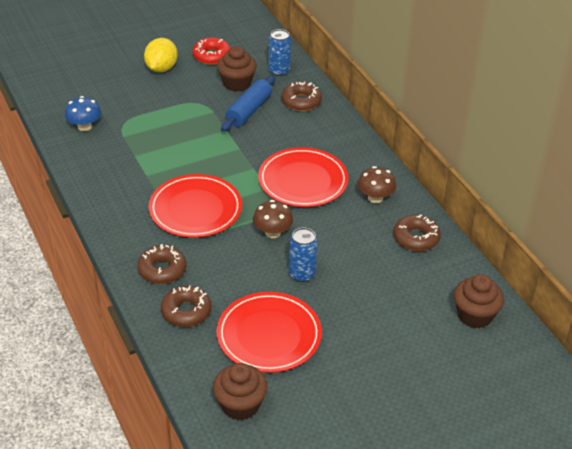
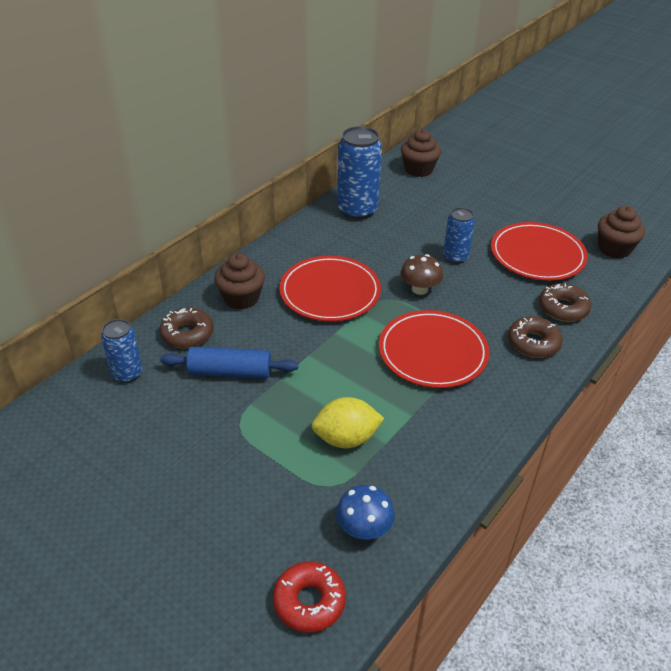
camera: 115 degrees left, 0 degrees up
(161, 68) = (174, 503): yellow lemon -> yellow lemon (346, 438)
(212, 56) = (116, 456): red donut -> red donut (309, 601)
(237, 83) = (175, 404): brown cupcake -> brown cupcake (241, 298)
(375, 198) = (321, 242): brown mushroom -> none
(416, 238) = (357, 210): brown donut -> blue can

